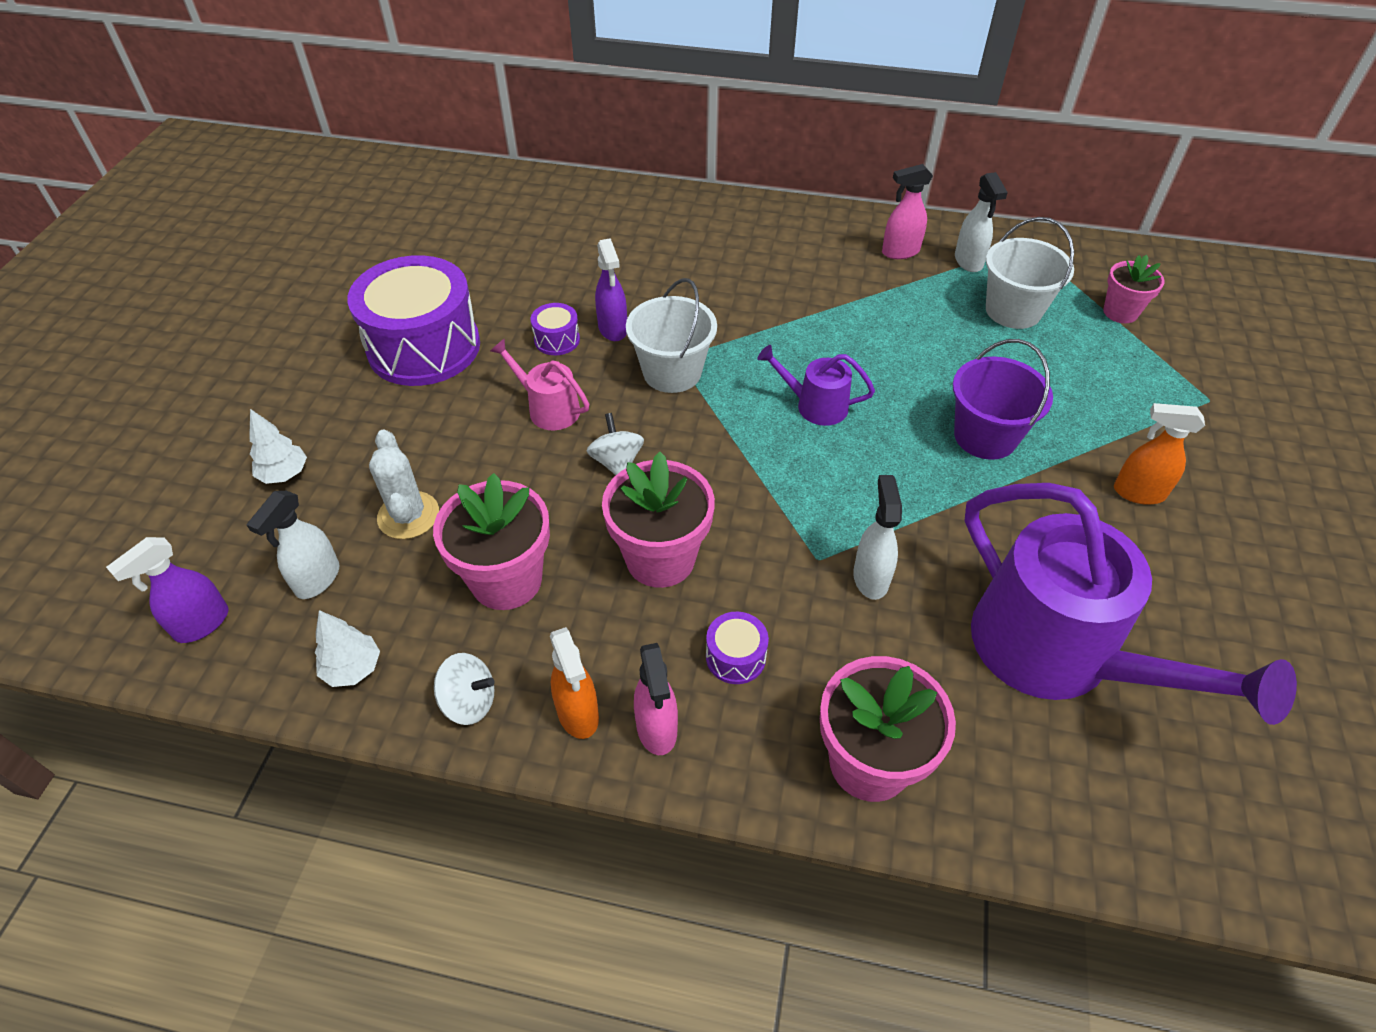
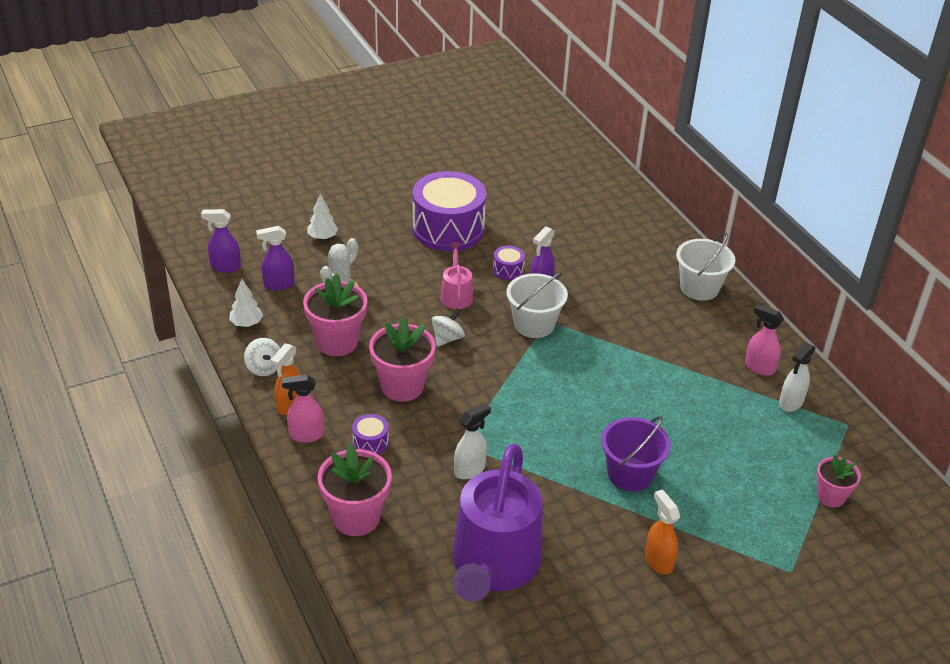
camera: 50 degrees right, 10 degrees down
(317, 580) = (278, 284): white spray bottle -> purple spray bottle
(657, 729) = (306, 435): pink spray bottle -> pink spray bottle turned 45 degrees clockwise
(815, 405) = (573, 392): purple watering can -> none
(1013, 310) = (765, 443): white bucket -> white bucket (699, 288)

